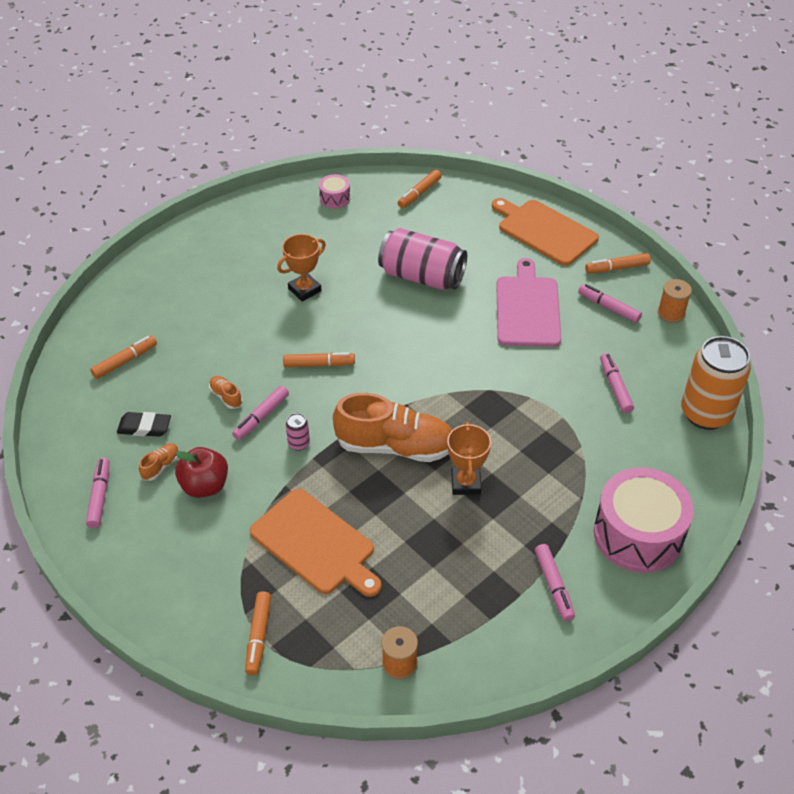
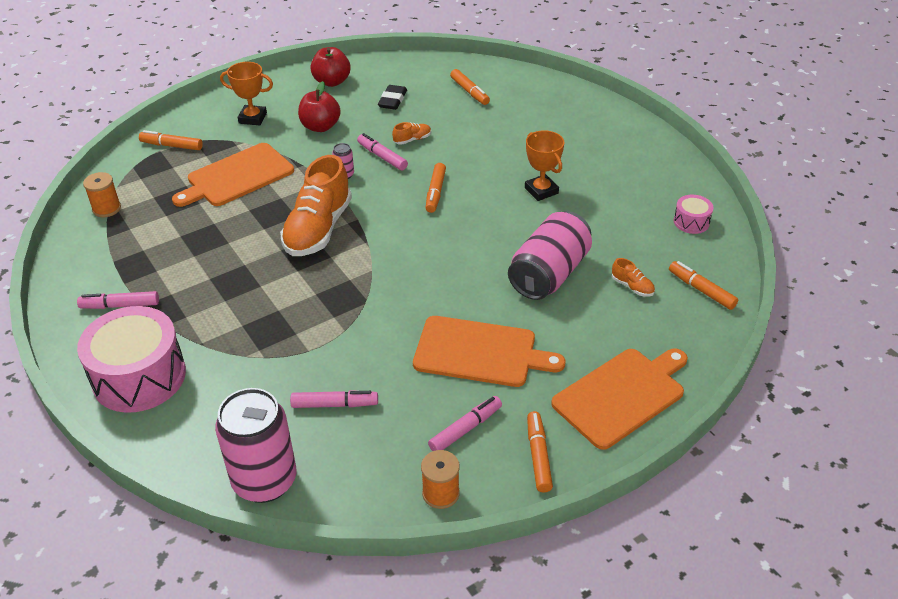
camera: 100 degrees right, 5 degrees down
(100, 496) = (332, 82): pink marker -> red apple
(161, 466) = (349, 107): orange shoe -> orange shoe (632, 287)
(466, 483) = (257, 267): orange trophy -> orange trophy (252, 118)
(527, 308) = (480, 352): pink cutting board -> orange cutting board
(705, 413) = (265, 481): orange can -> pink can

